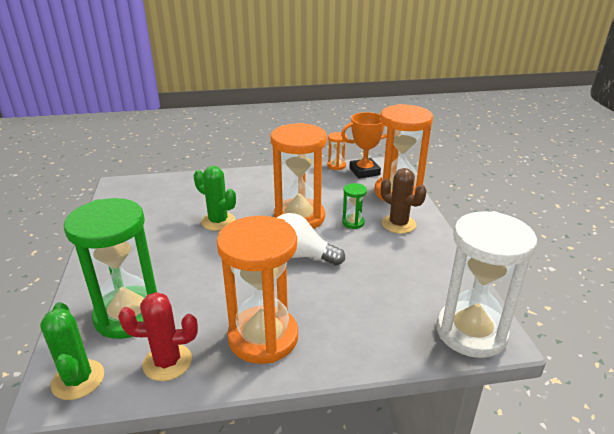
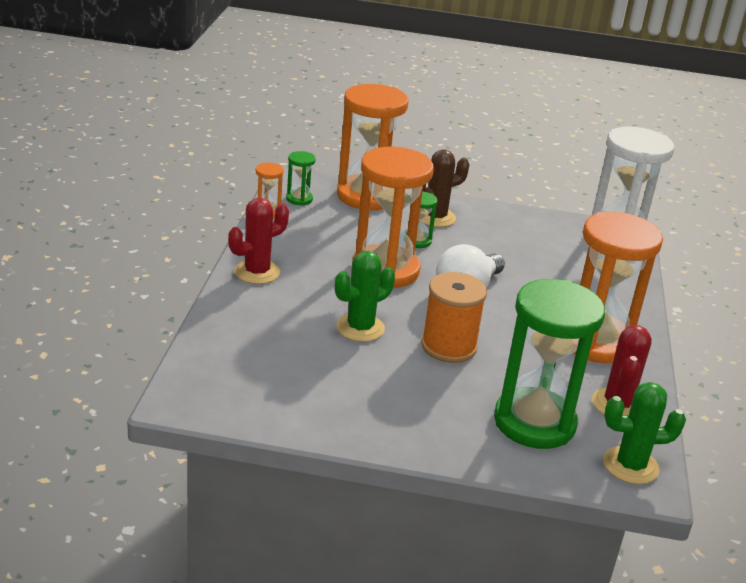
camera: 75 degrees left, 0 degrees up
(214, 259) = (448, 346): none -> orange spool
(260, 177) = (257, 272): none -> red cactus
(364, 171) = (299, 199): orange trophy -> green hourglass

